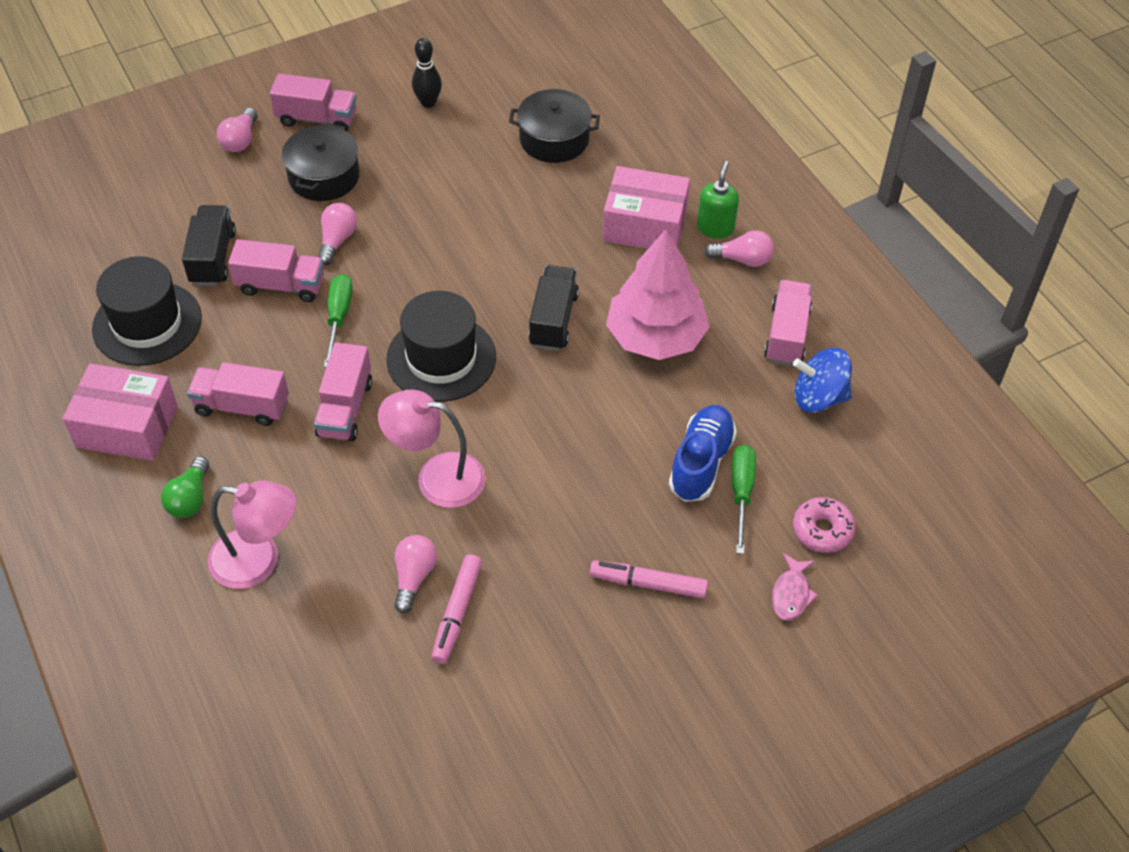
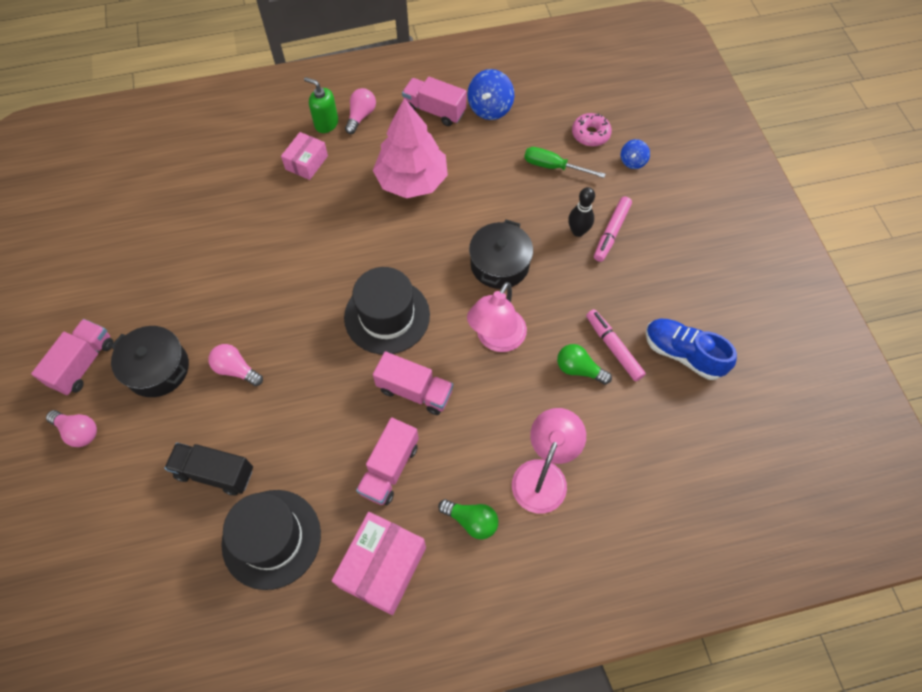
camera: 75 degrees left, 10 degrees up
(281, 285) = (269, 421): pink truck -> none
(338, 318) = (321, 381): green screwdriver -> none
(414, 577) = (579, 369): pink light bulb -> green light bulb
(428, 102) = (108, 275): black bowling pin -> black bowling pin (578, 231)
(457, 613) = (613, 347): pink marker -> pink marker turned 150 degrees counterclockwise
(553, 320) = (375, 237): black truck -> none
(554, 139) = (194, 198): black pot -> black pot (499, 264)
(645, 225) = (306, 162): pink box -> pink box, size x0.62
(701, 462) = (524, 182): blue shoe -> blue shoe (683, 354)
(791, 594) = (632, 161): pink fish -> blue spinning top

